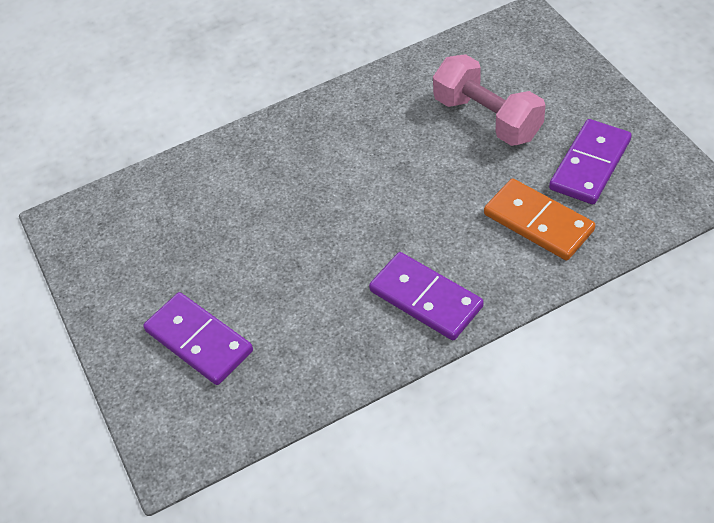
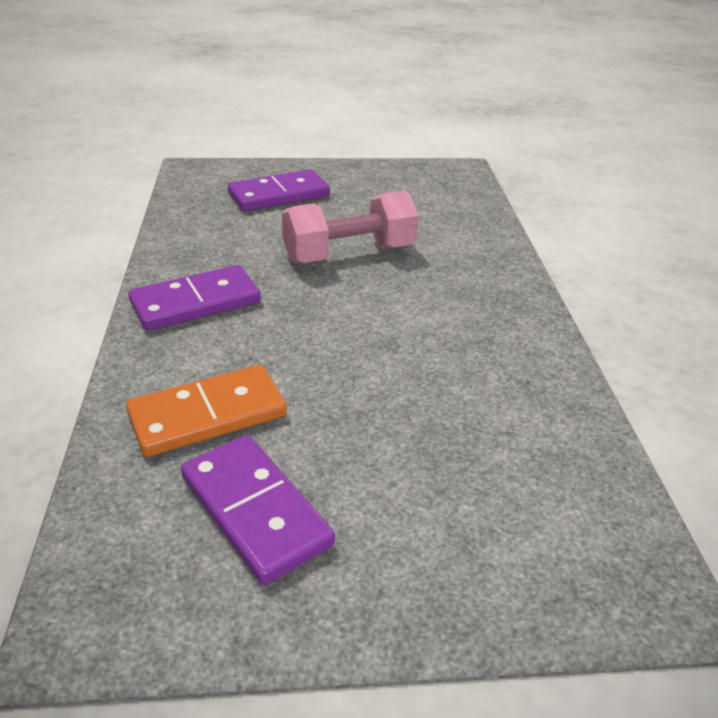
camera: 105 degrees right, 15 degrees down
(487, 118) = (425, 442): pink dumbbell -> pink dumbbell (349, 254)

